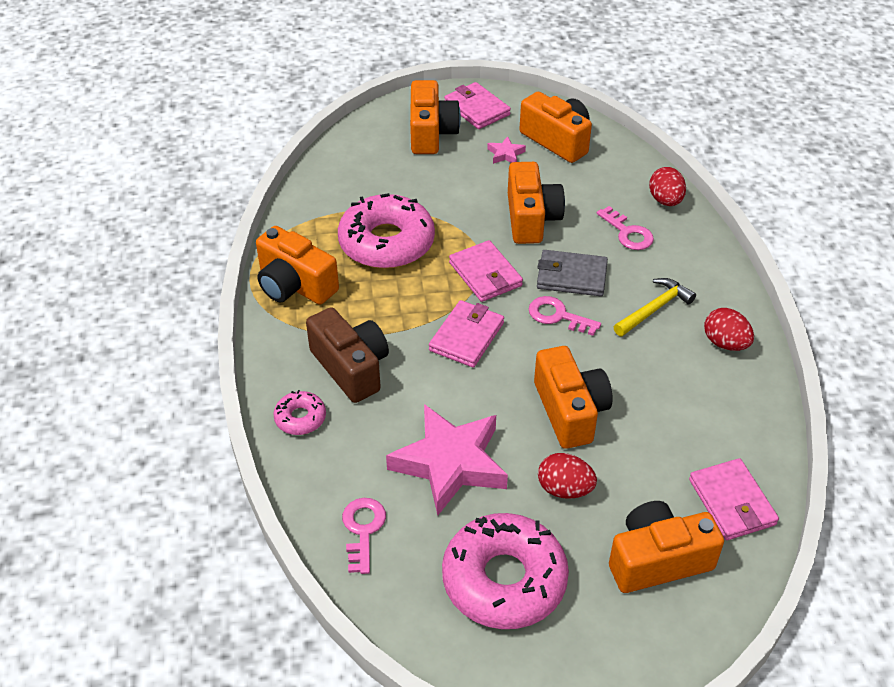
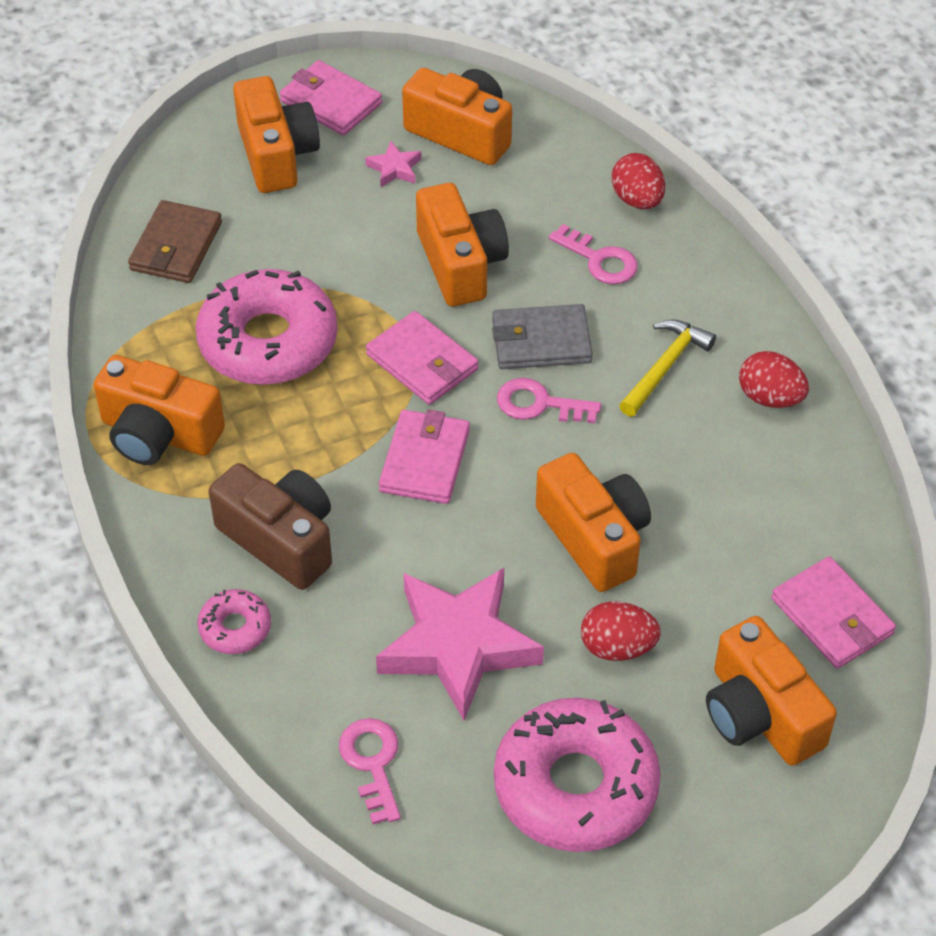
camera: 15 degrees left, 5 degrees up
(347, 175) = (176, 246): none -> brown wallet
(658, 560) = (760, 714): orange camera -> orange camera turned 90 degrees counterclockwise

